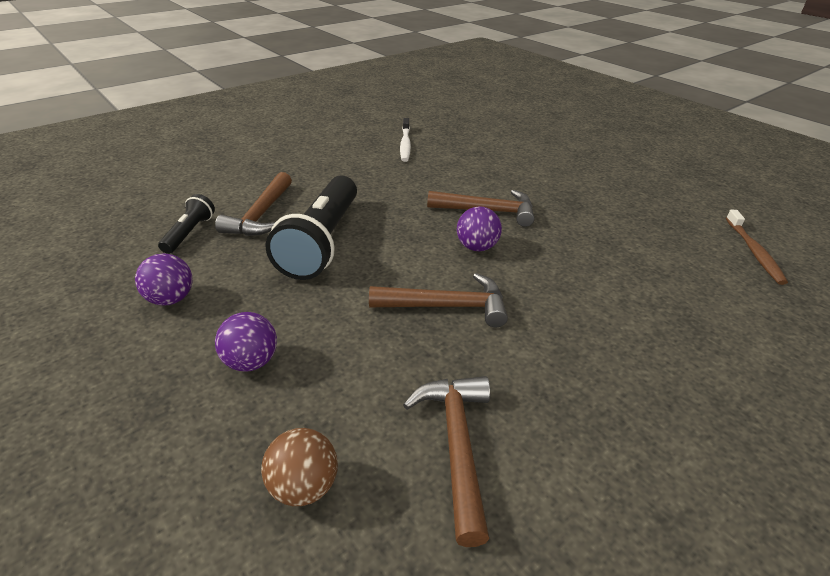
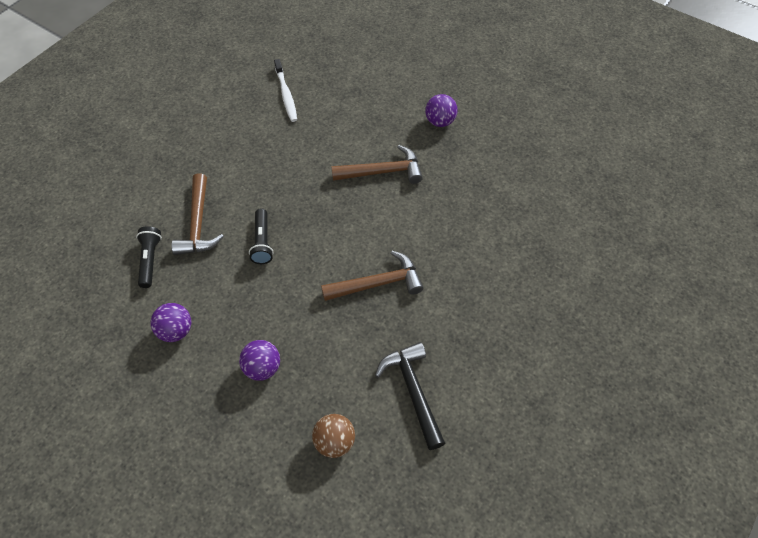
camera: 15 degrees left, 20 degrees up
(322, 242) = (262, 242): black flashlight -> black flashlight, size x0.49
(456, 446) = (413, 391): brown hammer -> black hammer
(476, 247) = (384, 217): purple ball -> purple ball (440, 121)
(753, 251) = (587, 168): brown toothbrush -> none

